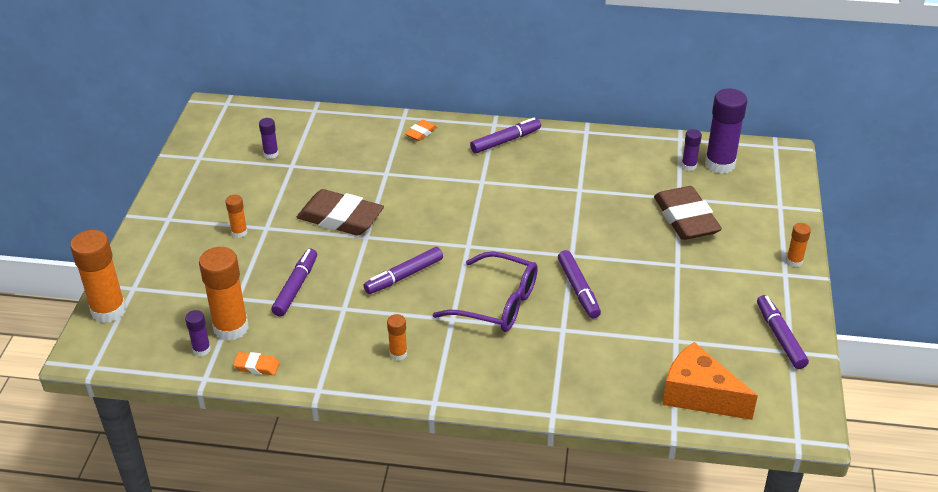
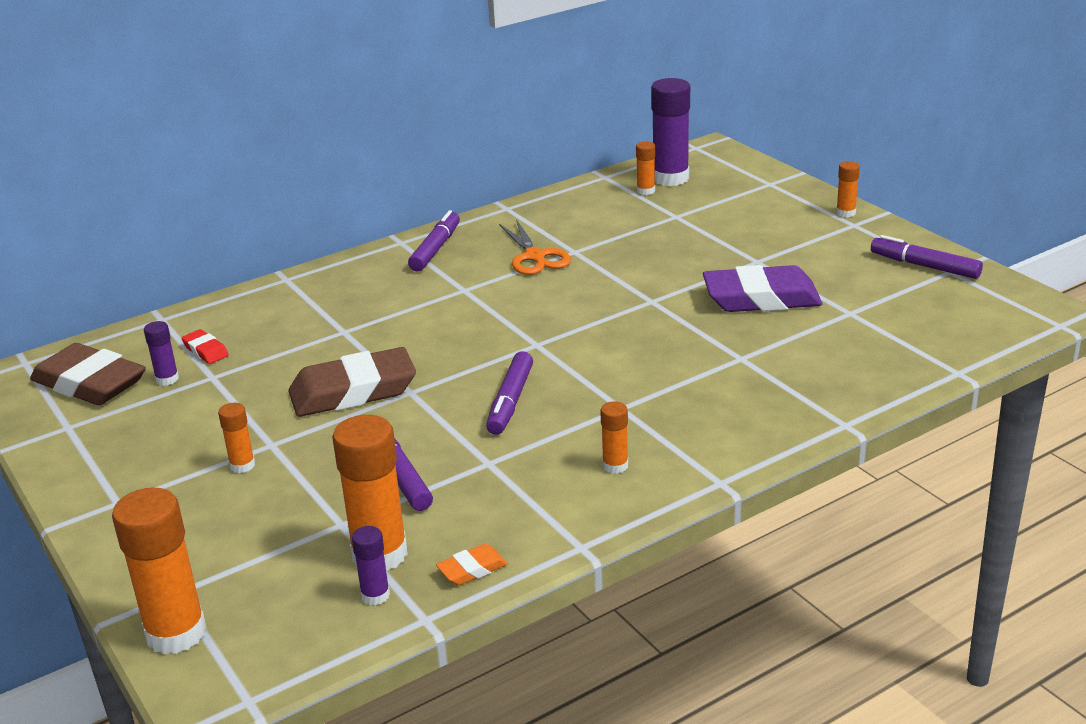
camera: 40 degrees left, 10 degrees down
(308, 145) = (205, 351): none -> red eraser
(421, 133) = (329, 282): orange eraser -> none
(497, 303) = (645, 372): purple glasses -> none
(551, 180) = (535, 257): none -> orange scissors
(578, 289) = (702, 321): purple marker -> none
(637, 295) = (761, 298): none -> purple eraser
(686, 218) = (708, 227): brown eraser -> brown eraser (90, 383)
(689, 166) = (645, 191): purple glue stick -> orange glue stick
(699, 395) = (937, 339): orange cheese -> none

